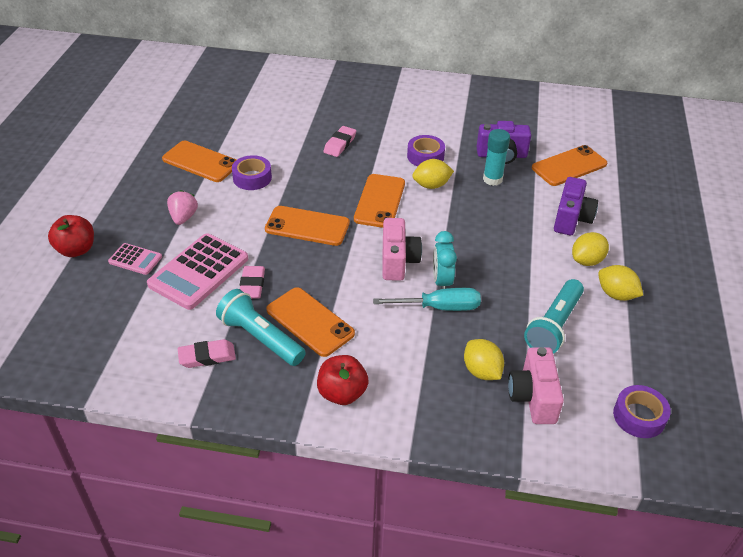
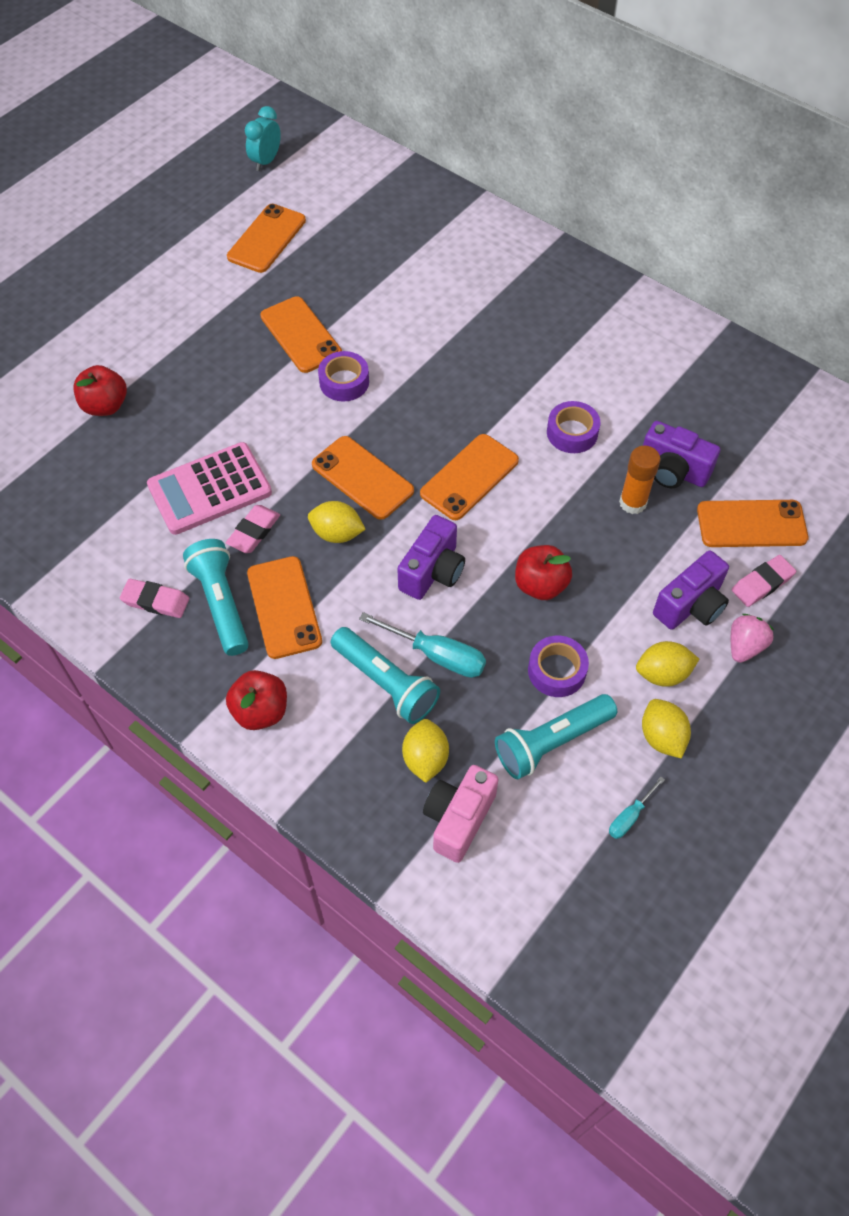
camera: 30 degrees right, 15 degrees up
(135, 117) = (267, 239): none -> orange phone
(135, 259) = (155, 444): pink calculator -> none
(183, 217) = (236, 408): pink strawberry -> pink strawberry (744, 646)
(340, 144) = (478, 371): pink eraser -> pink eraser (762, 583)
(398, 261) = (432, 571): pink camera -> purple camera
(418, 338) = (386, 683): none -> turquoise flashlight
(431, 185) = (548, 480): yellow lemon -> yellow lemon (337, 533)
(441, 281) = (464, 622): turquoise clock -> turquoise clock (266, 161)
(473, 242) = (540, 585): none -> red apple
(492, 179) = (633, 503): turquoise glue stick -> orange glue stick
(636, 347) = (629, 817): none -> turquoise screwdriver
(639, 416) = (560, 903): purple tape -> purple tape (556, 671)

